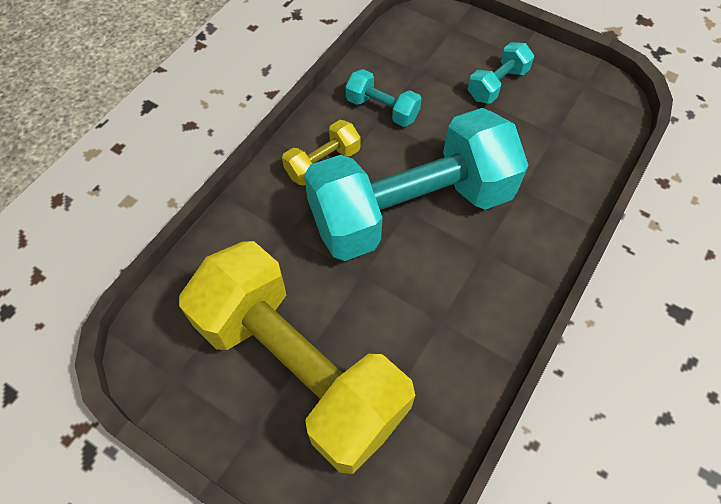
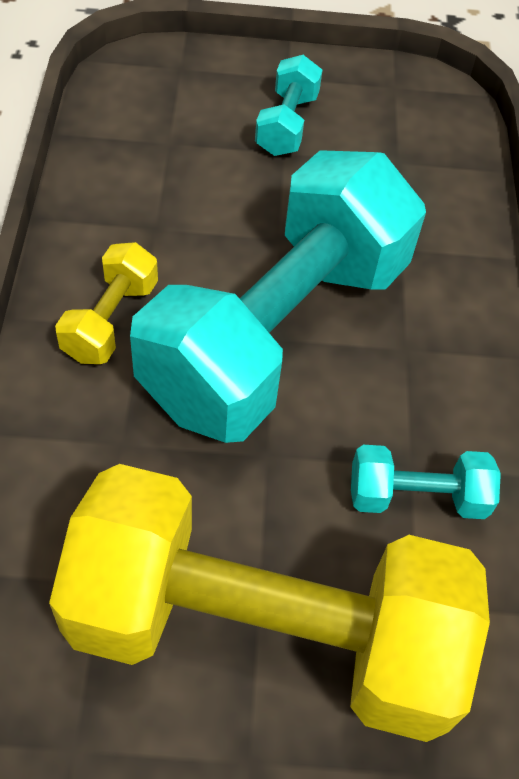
camera: 35 degrees left, 5 degrees down
(382, 109) = (151, 212): turquoise dumbbell -> turquoise dumbbell (417, 496)

